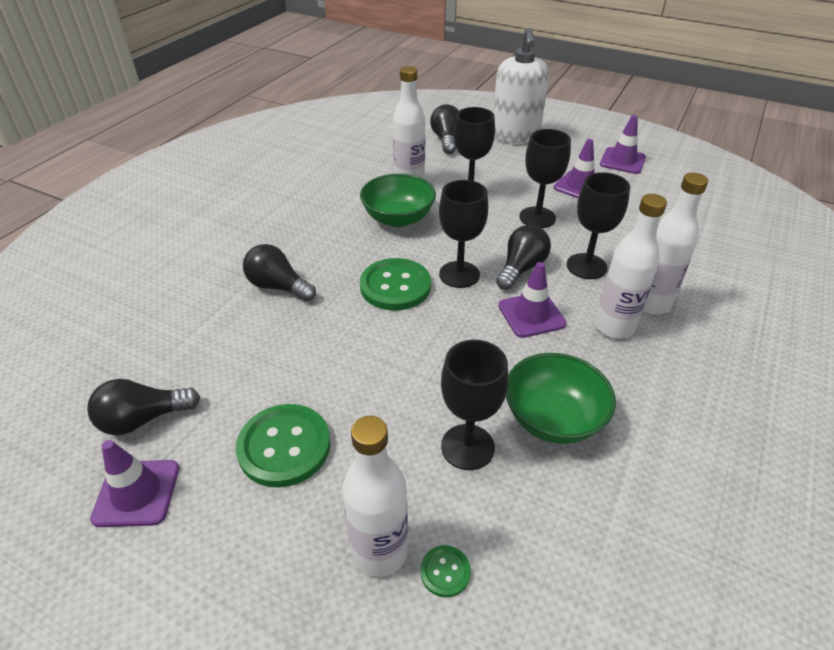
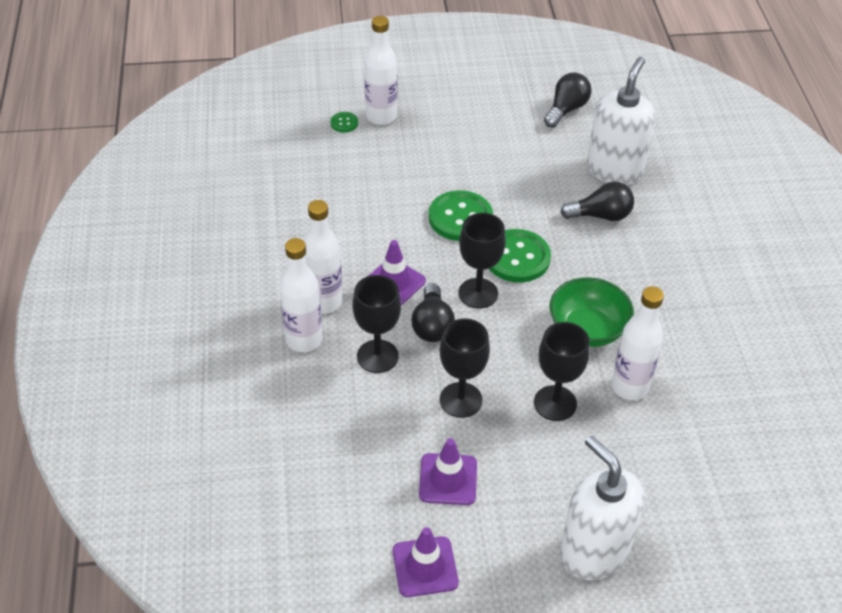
camera: 145 degrees right, 5 degrees up
(137, 493) = (522, 85): purple traffic cone -> none
(205, 320) = (614, 170): none -> white soap dispenser
(284, 446) = (474, 132): green button -> green button (460, 218)
(446, 140) = (666, 490): black light bulb -> none
(467, 447) = (373, 176): black goblet -> none
(553, 418) = (333, 214): green bowl -> none

